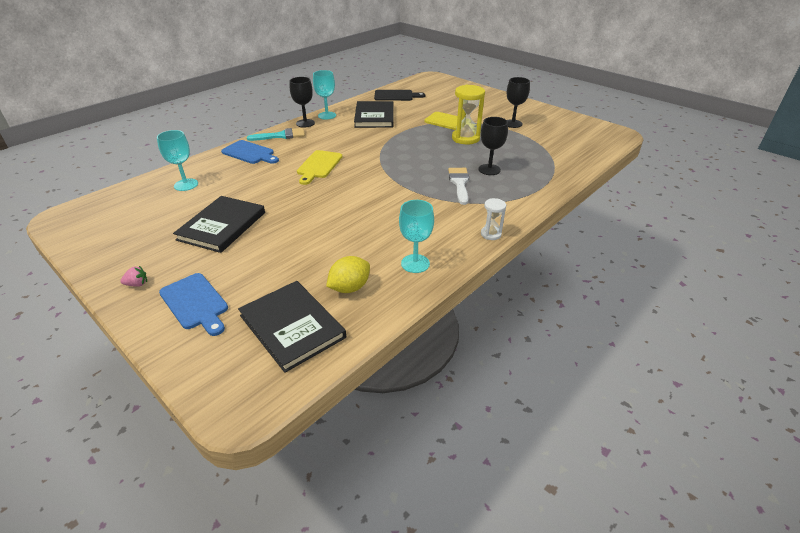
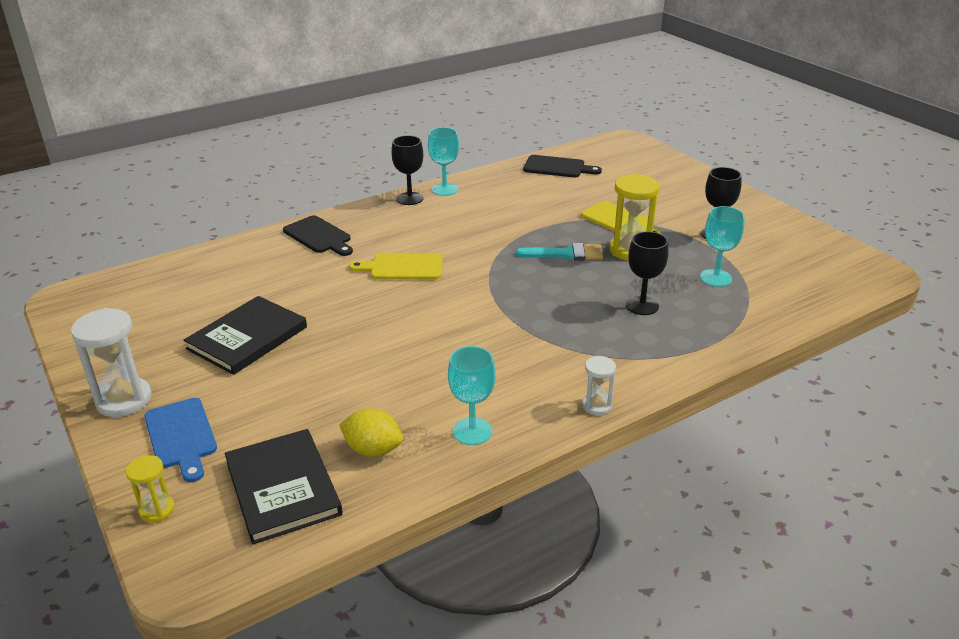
camera: 15 degrees right, 5 degrees down
(137, 284) = (124, 400): pink strawberry -> white hourglass
(186, 185) = (223, 273): turquoise goblet -> turquoise goblet (715, 278)
(195, 362) = (157, 510): none -> yellow hourglass
(250, 153) = (319, 236): blue cutting board -> black cutting board
(281, 136) = (370, 214): turquoise brush -> turquoise brush (566, 254)
(318, 166) = (402, 267): yellow cutting board -> yellow cutting board turned 60 degrees clockwise
(349, 288) = (373, 450): yellow lemon -> yellow lemon turned 45 degrees clockwise
(374, 117) = (511, 199): black book -> none
(459, 183) = (588, 321): white brush -> none

